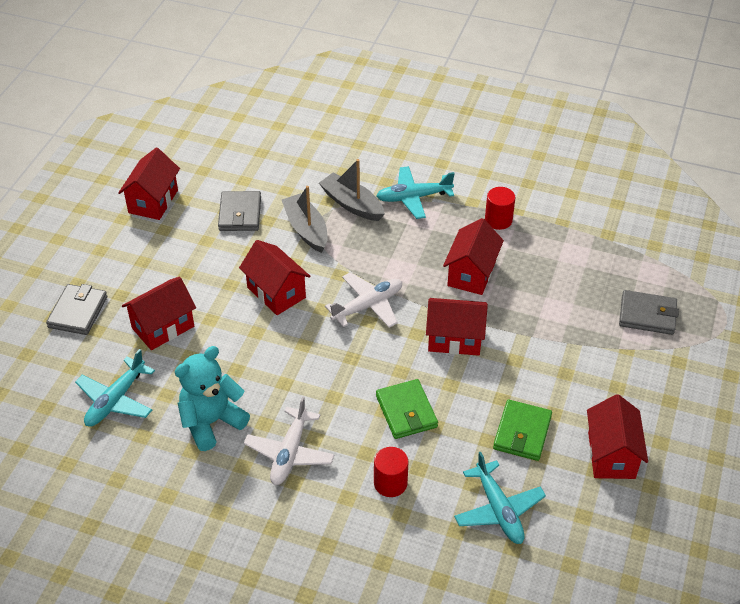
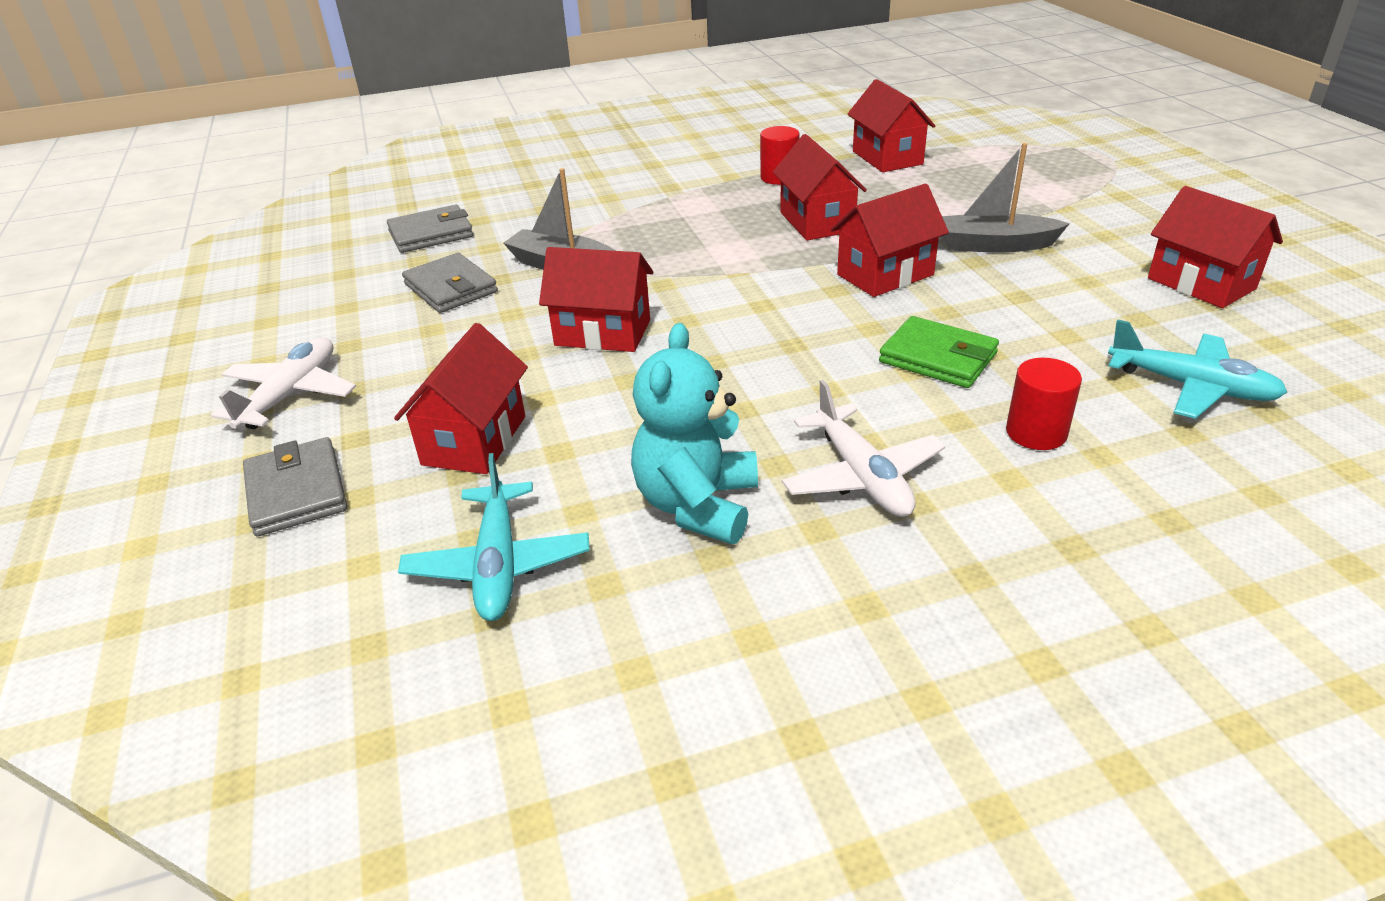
camera: 35 degrees left, 10 degrees down
(153, 201) = (298, 326): red house -> red house (887, 158)
(352, 204) = (593, 227): grey boat -> grey boat (992, 245)
(368, 305) = (740, 293): white plane -> white plane (291, 394)
(413, 197) = (659, 196): turquoise plane -> none
(522, 433) = (1089, 311): green wallet -> none
(647, 315) = (1035, 179): grey wallet -> grey wallet (431, 234)

